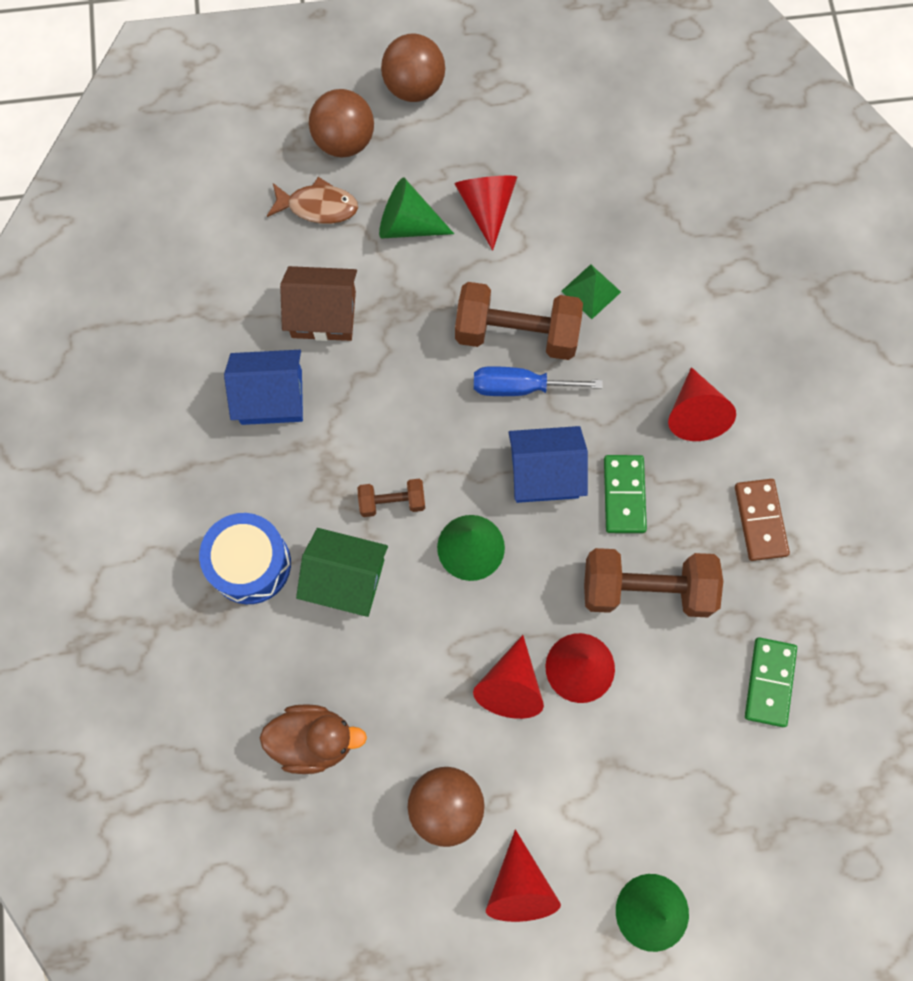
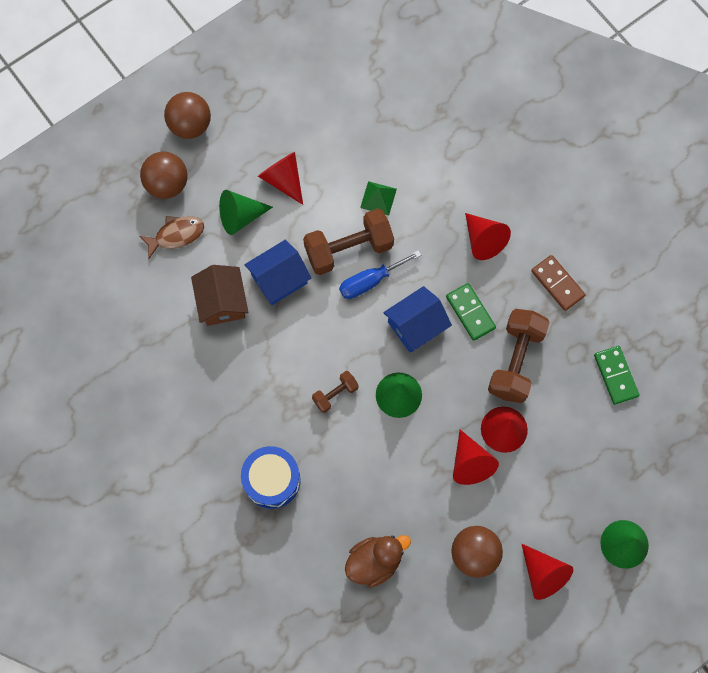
camera: 30 degrees left, 0 degrees up
(271, 397) = (221, 371): blue house -> blue house (279, 279)
(323, 314) = (222, 302): brown house -> brown house turned 75 degrees counterclockwise
(346, 579) = (335, 456): green house -> none
(646, 589) = (515, 361): brown dumbbell -> brown dumbbell turned 45 degrees counterclockwise

